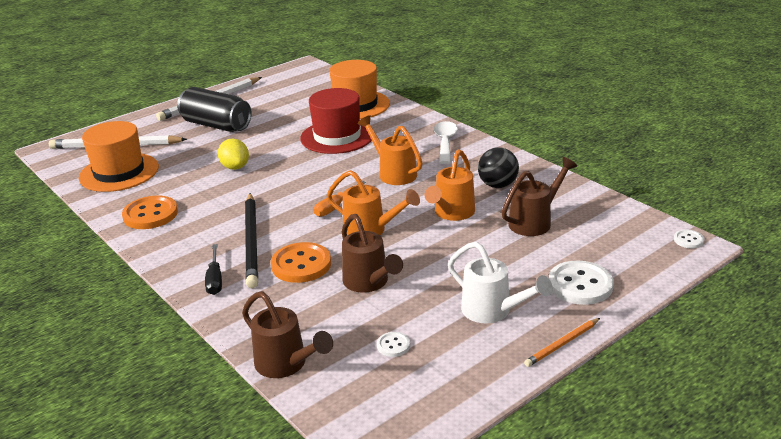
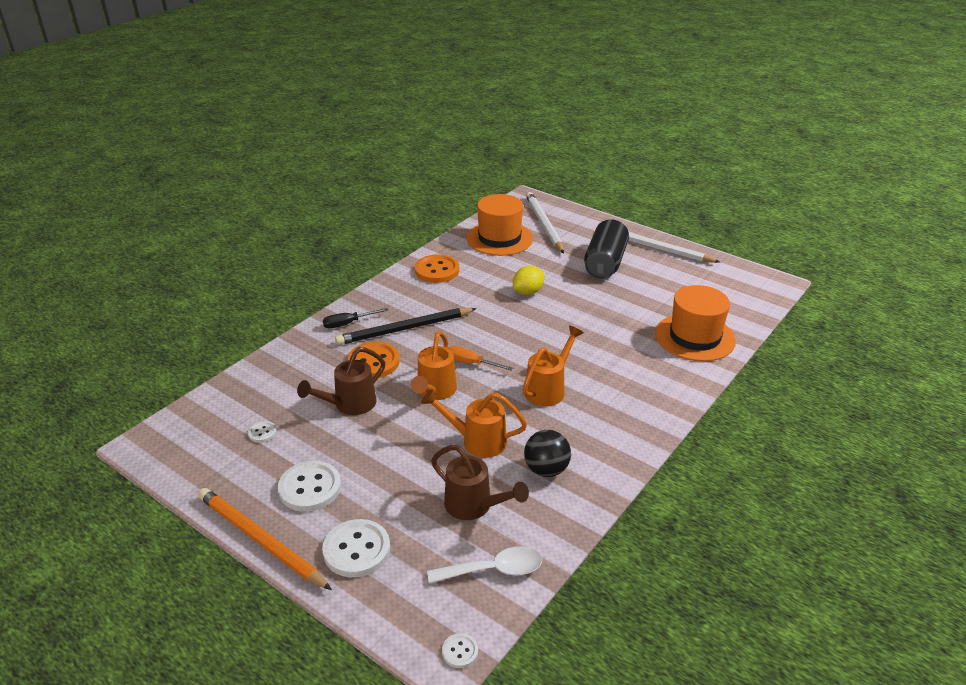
camera: 75 degrees right, 5 degrees up
(286, 364) = (241, 381): brown watering can -> none
(337, 137) = (613, 338): red hat -> none
(445, 142) = (632, 417): white spoon -> white spoon (493, 570)
(492, 311) = (310, 488): white watering can -> white button
(562, 344) = (260, 540): orange pencil -> orange pencil, size x1.93

